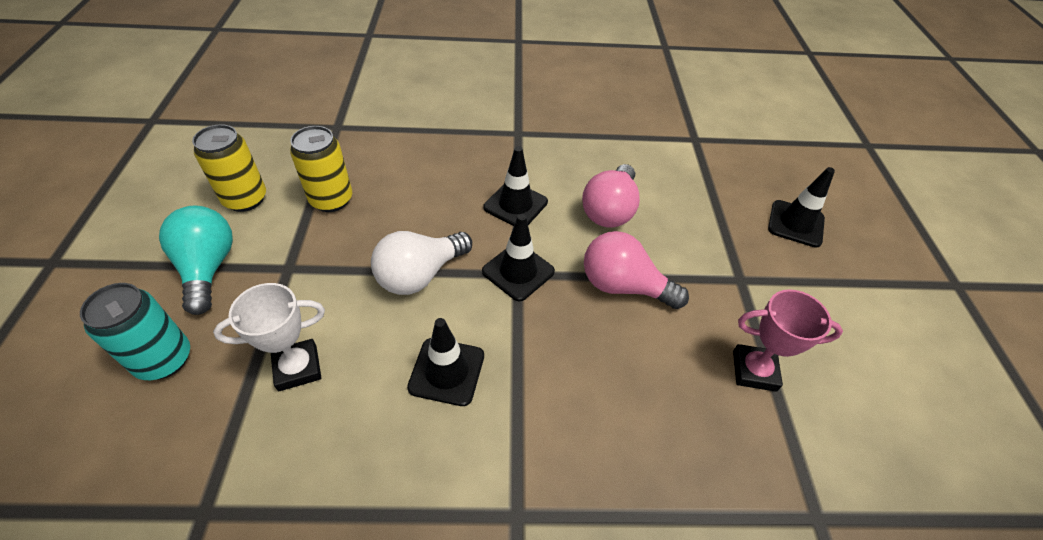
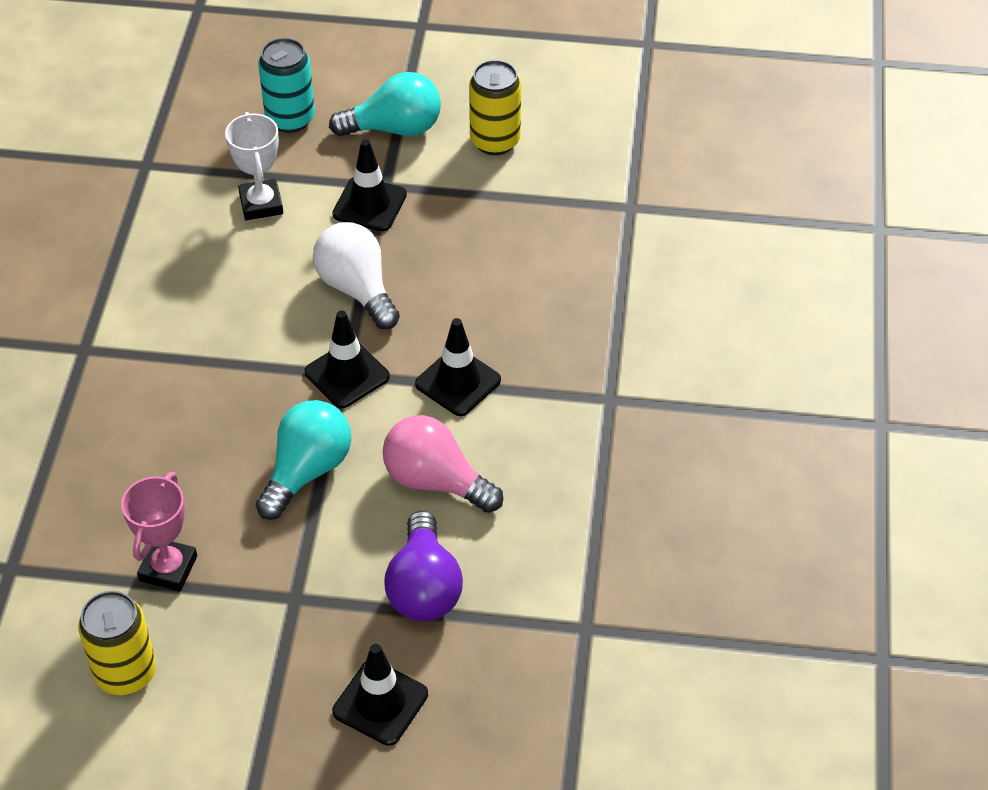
camera: 100 degrees right, 0 degrees up
(331, 200) = (486, 211): yellow can -> yellow can (126, 673)
(446, 371) = (231, 308): black traffic cone -> black traffic cone (369, 204)
(623, 286) = (307, 471): pink light bulb -> turquoise light bulb
(699, 209) = (424, 587): none -> purple light bulb

